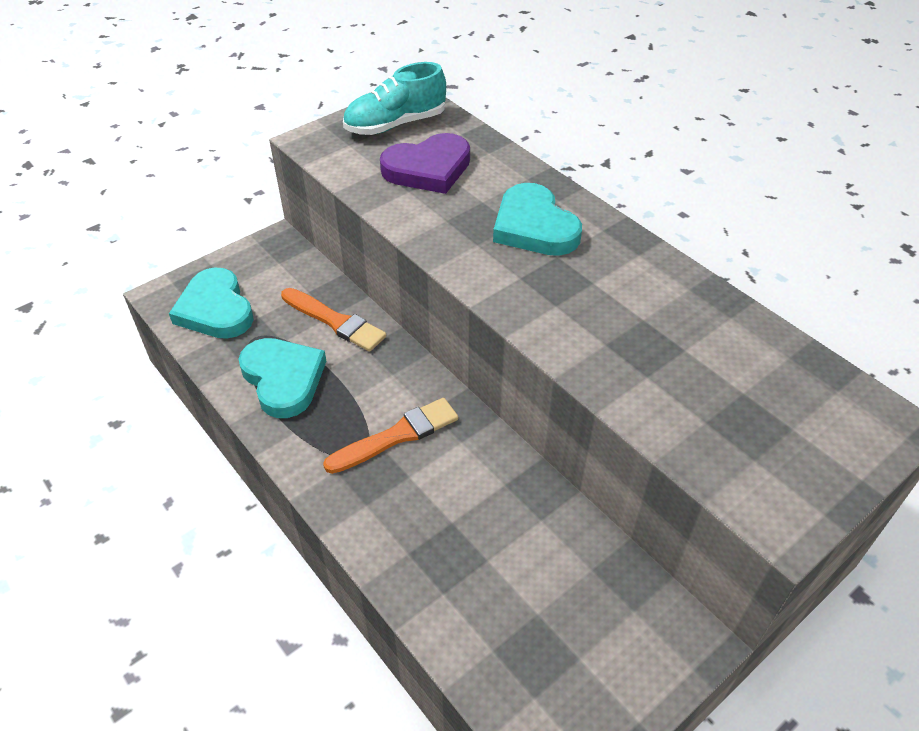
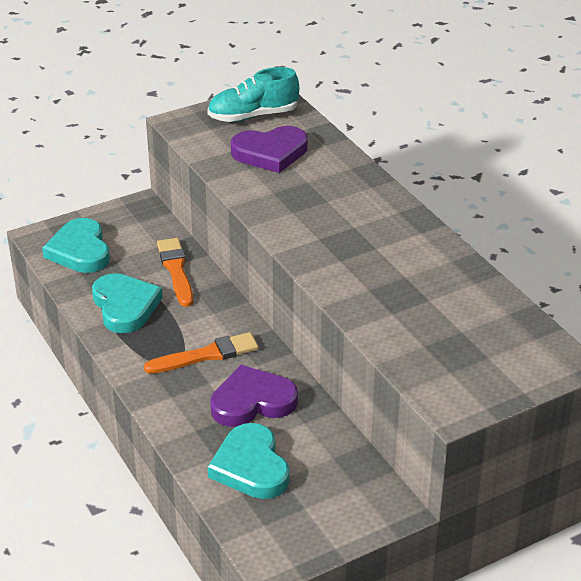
camera: 10 degrees right, 10 degrees down
(335, 321) = (176, 270): orange brush -> orange brush turned 150 degrees counterclockwise
(470, 498) = (252, 402): none -> purple heart
(534, 227) = (343, 204): turquoise heart -> turquoise heart (251, 466)

